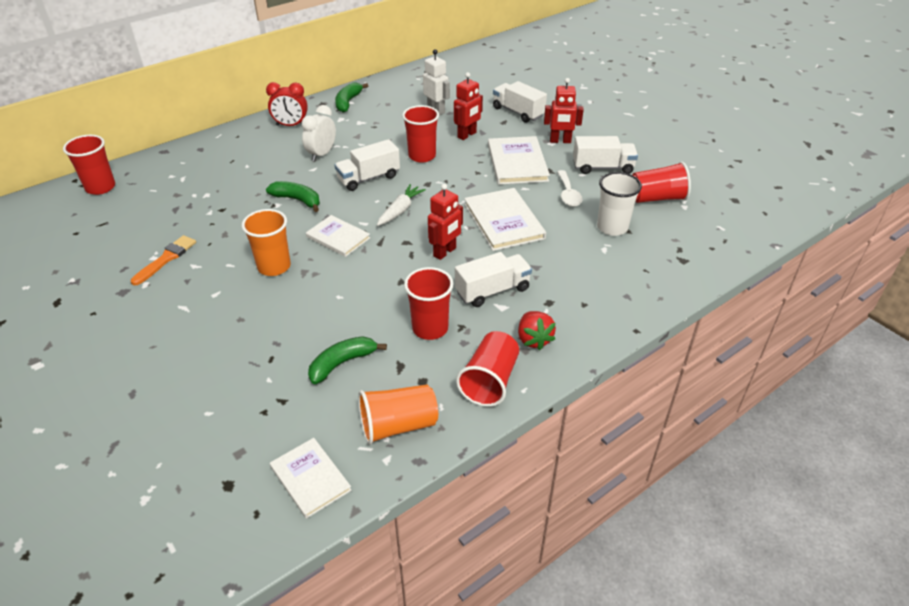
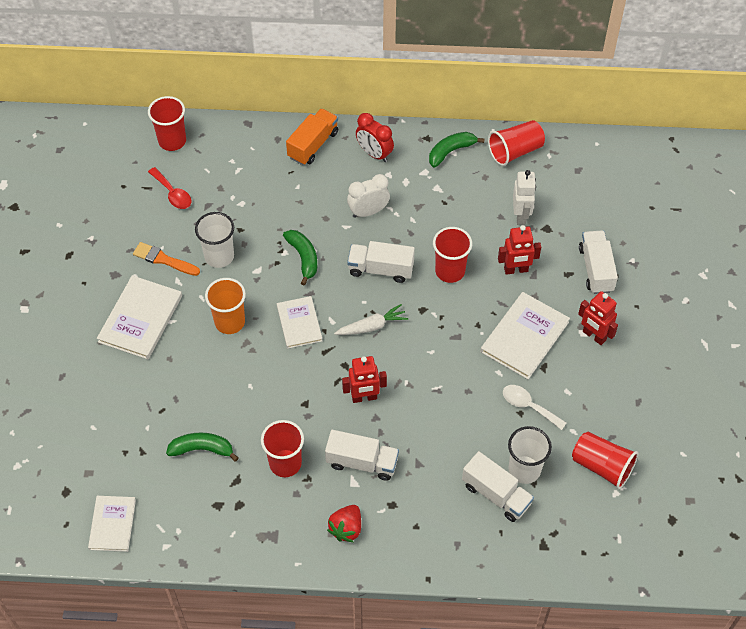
camera: 40 degrees right, 15 degrees up
(133, 216) = (172, 193): none -> red spoon
(166, 259) = (164, 260): orange brush -> orange brush turned 135 degrees counterclockwise
(219, 233) = (219, 256): none -> white cup
(235, 140) = (313, 145): none -> orange truck
(398, 425) = (193, 527): orange cup -> none
(489, 381) = (282, 539): red cup -> red cup (515, 151)
(503, 221) = (442, 398): white book -> white book (140, 319)
(568, 194) = (528, 406): white spoon -> white spoon turned 90 degrees clockwise
(602, 167) = (595, 396): white truck -> white truck (496, 494)

